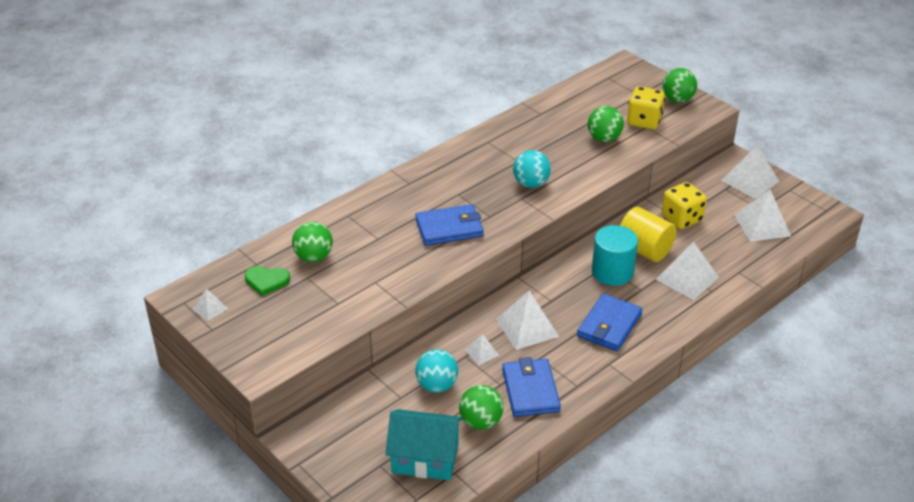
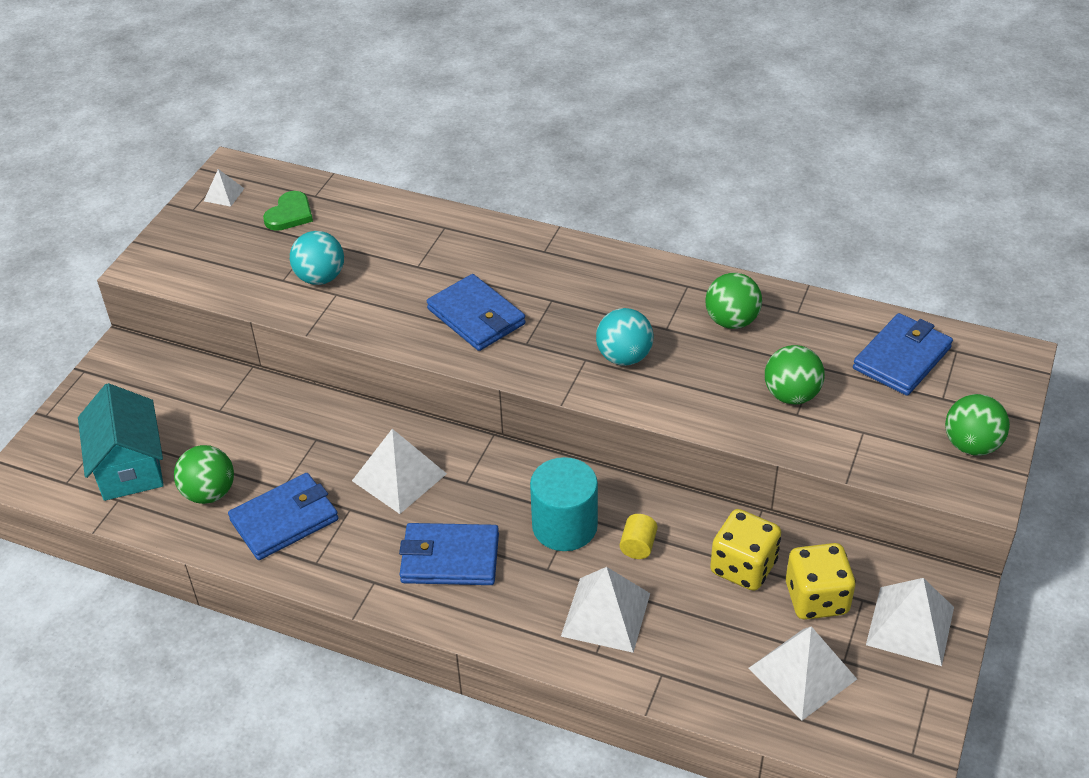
camera: 65 degrees right, 5 degrees up
(266, 281) = (290, 214): green heart -> green heart turned 135 degrees counterclockwise
(313, 257) = (351, 231): green ball -> green ball (731, 321)
(437, 385) = (252, 433): turquoise ball -> turquoise ball (320, 278)
(482, 352) = (330, 451): white pyramid -> none
(601, 95) = (901, 358): none -> blue wallet
(644, 121) = (875, 425): yellow dice -> yellow dice (816, 598)
(644, 250) = (638, 546): yellow cylinder -> yellow cylinder, size x0.48

